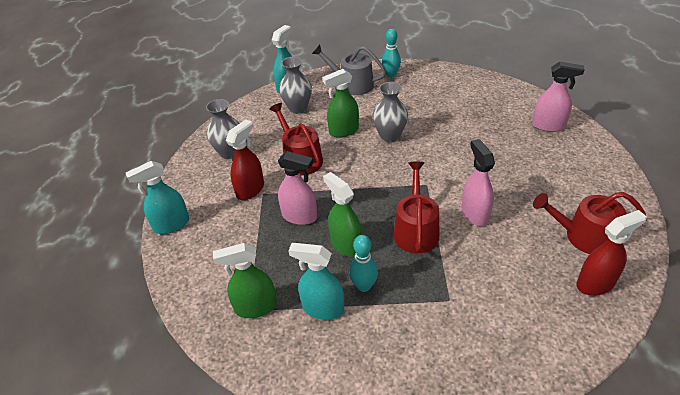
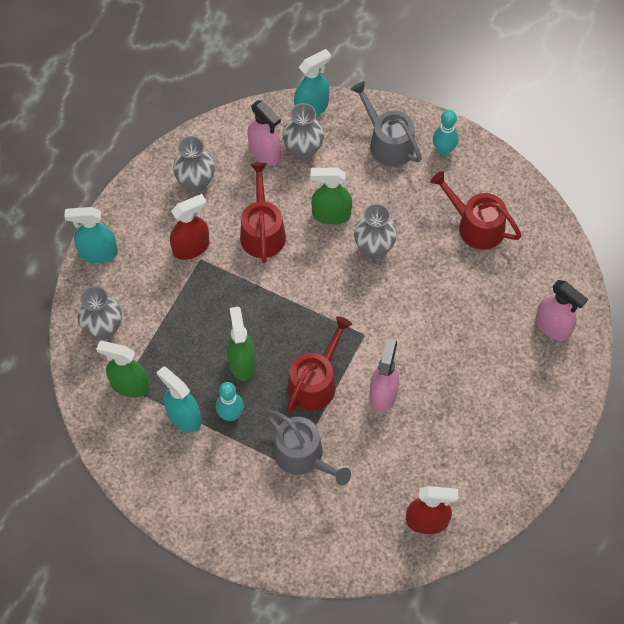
camera: 25 degrees right, 20 degrees up
(205, 275) = (103, 329): none -> grey vase
(300, 216) = (219, 307): pink spray bottle -> pink spray bottle (264, 152)
(451, 287) = (303, 456): none -> grey watering can
(584, 236) = (461, 473): red watering can -> red watering can (476, 226)

